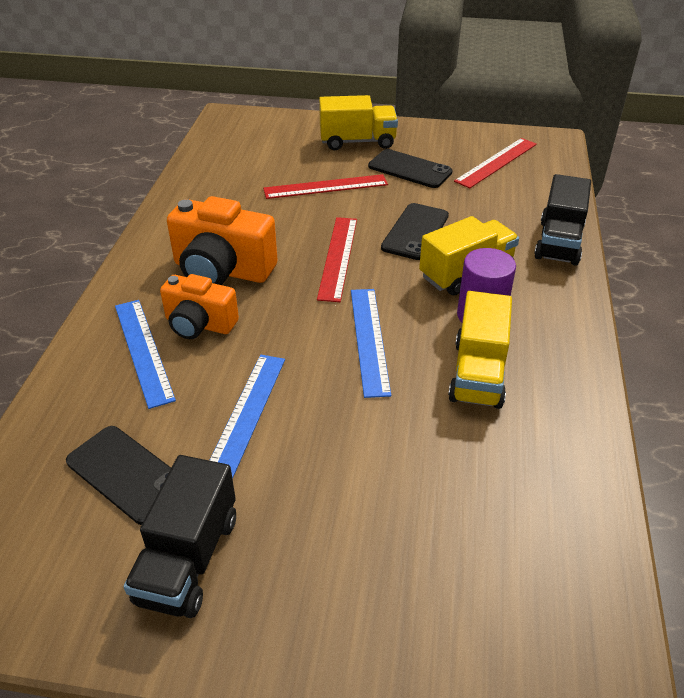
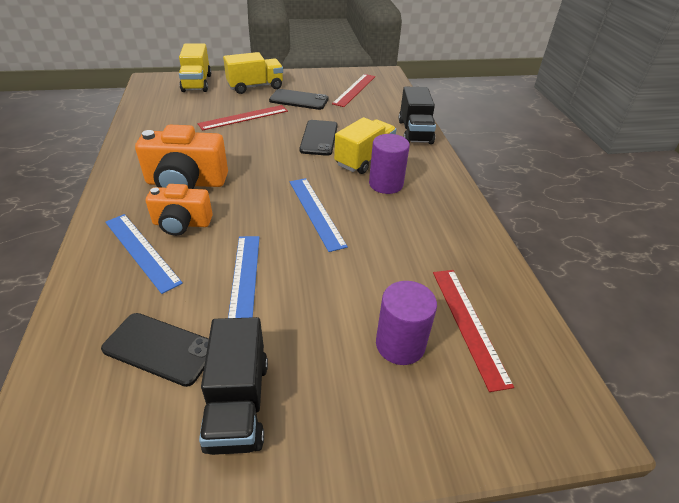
camera: 20 degrees left, 0 degrees up
(338, 257) = (271, 161): red ruler -> red ruler (468, 324)
(406, 540) = (400, 344): none -> purple cylinder
(478, 373) = (400, 221): yellow truck -> yellow truck (197, 83)

